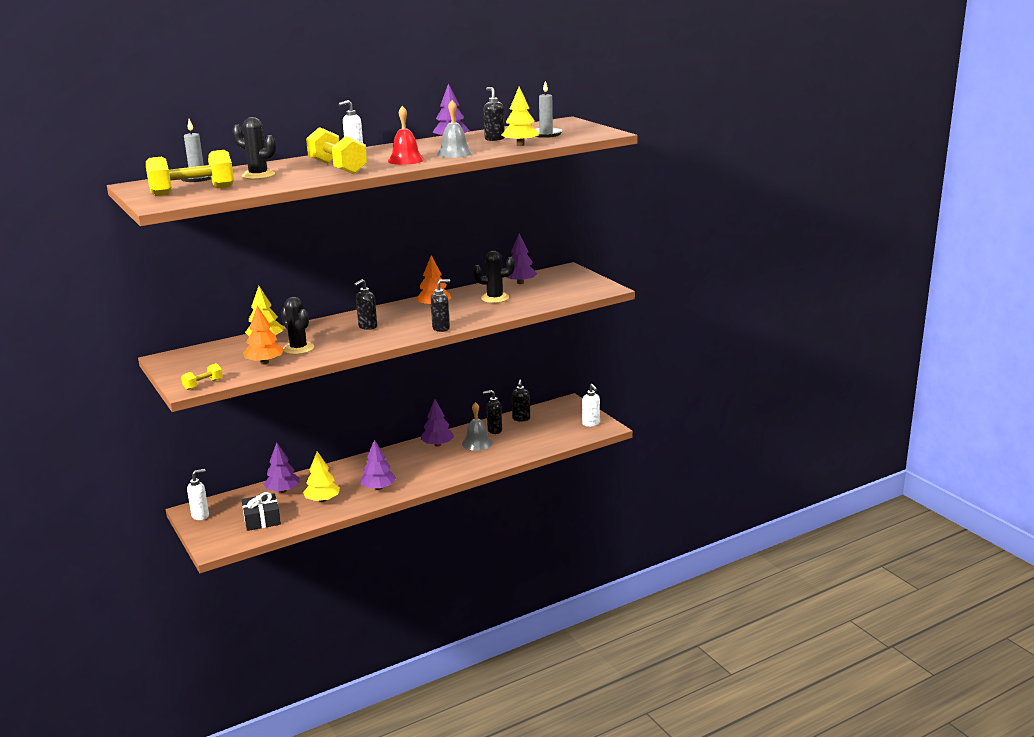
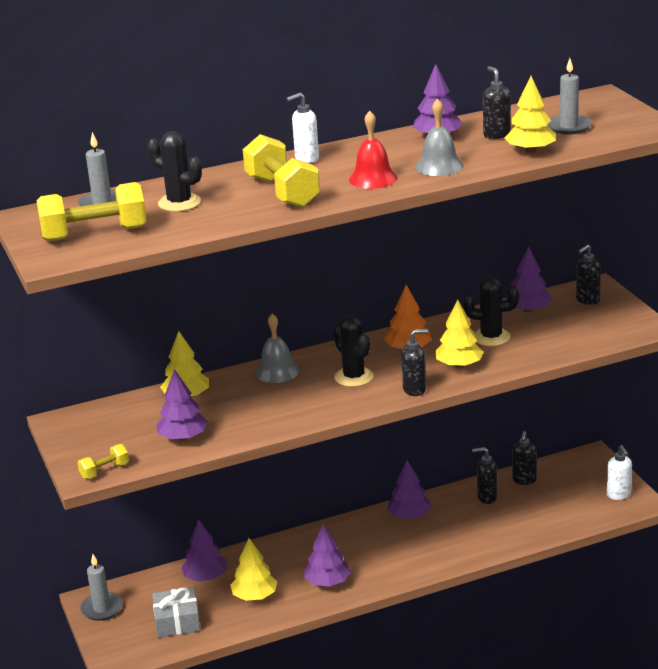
camera: 10 degrees right, 5 degrees up
(201, 515) = (102, 608): white soap dispenser -> grey candle
(262, 519) = (177, 621): black gift -> grey gift
(264, 362) = (183, 437): orange tree -> purple tree
(298, 348) = (227, 414): black cactus -> black cactus (354, 377)
(367, 327) = (318, 381): black soap dispenser -> black soap dispenser (587, 300)
(473, 314) = (459, 365): none -> yellow tree
(477, 443) = (462, 517): grey bell -> grey bell (277, 371)

